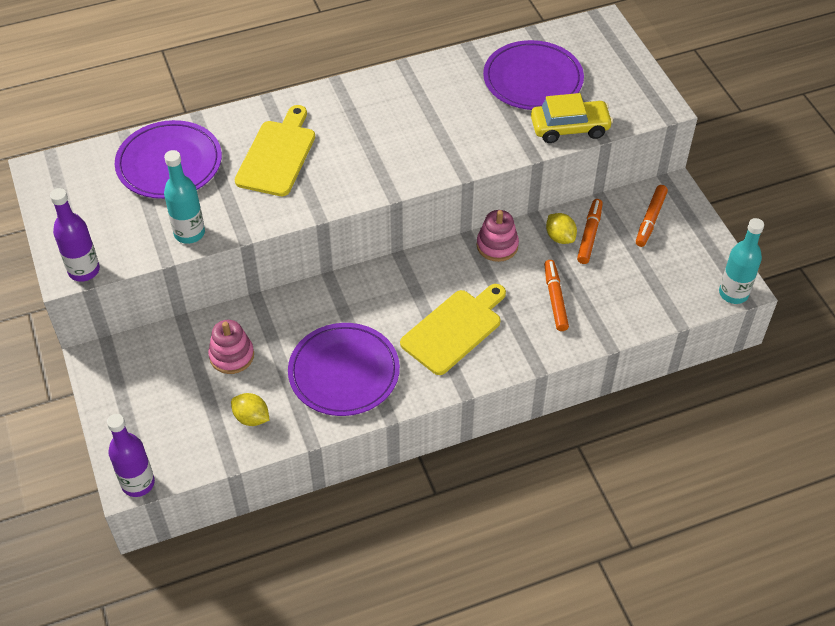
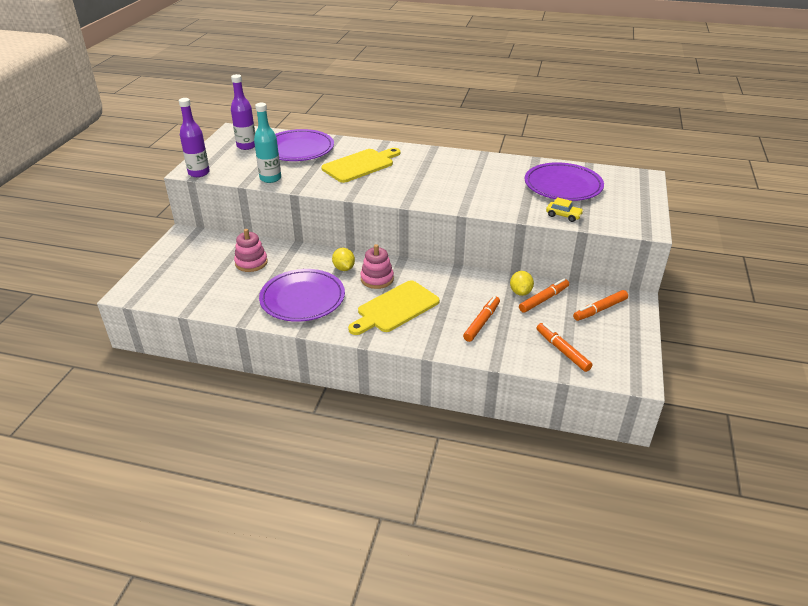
camera: 35 degrees right, 15 degrees down
(138, 483) = (131, 296): purple bottle -> purple bottle (246, 146)
(251, 418) = (225, 295): yellow lemon -> yellow lemon (344, 268)
(454, 329) = (395, 308): yellow cutting board -> yellow cutting board turned 150 degrees clockwise
(497, 245) = (471, 279): pink stacking toy -> pink stacking toy (377, 279)
(570, 128) = (563, 215): yellow car -> yellow car, size x0.55
(655, 292) = (562, 351): none -> orange marker
(733, 293) = (627, 379): turquoise bottle -> none

